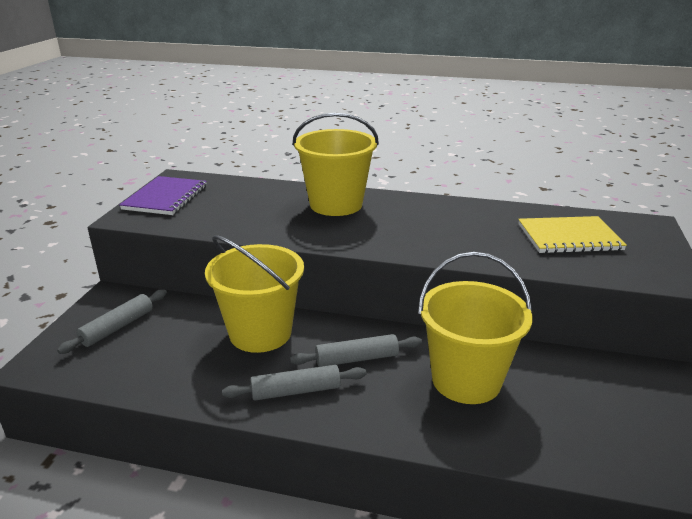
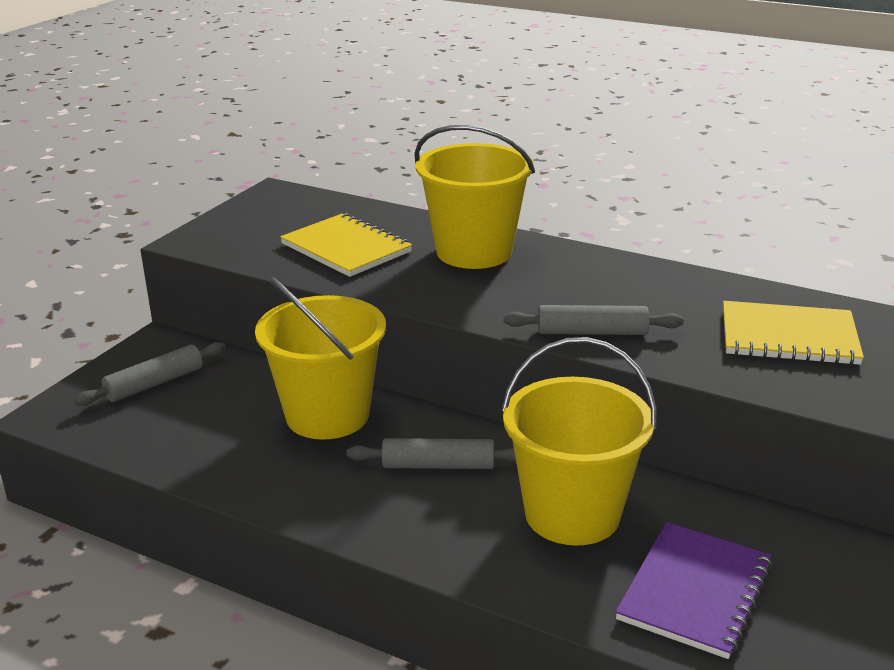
camera: 15 degrees right, 0 degrees up
(165, 197) = (251, 219): purple notebook -> purple notebook (695, 591)
(245, 211) = (346, 248): none -> yellow notebook
(296, 391) = (343, 492): grey rolling pin -> grey rolling pin (592, 332)

